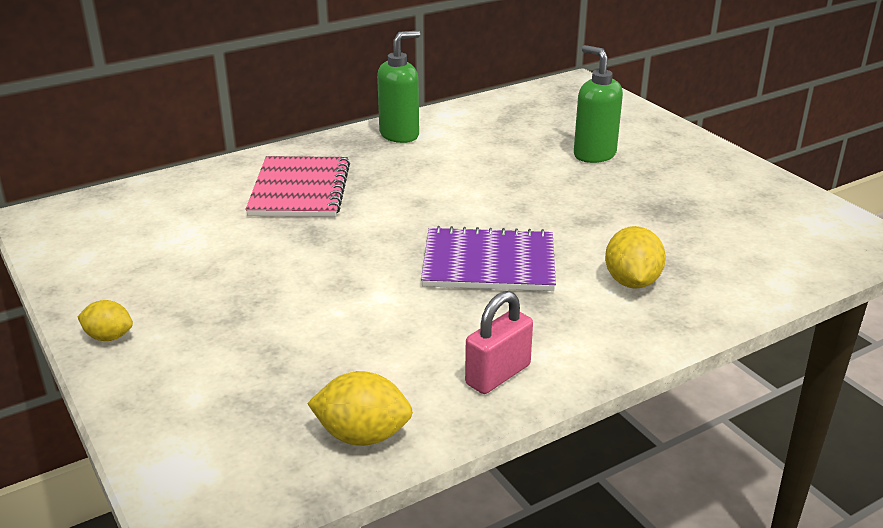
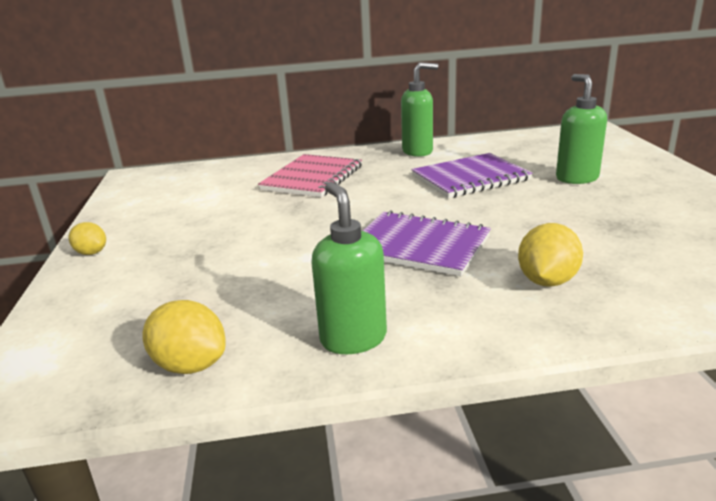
camera: 25 degrees right, 5 degrees down
(485, 167) = (470, 178): none -> purple notebook
(498, 375) = (353, 338): pink padlock -> green soap dispenser

